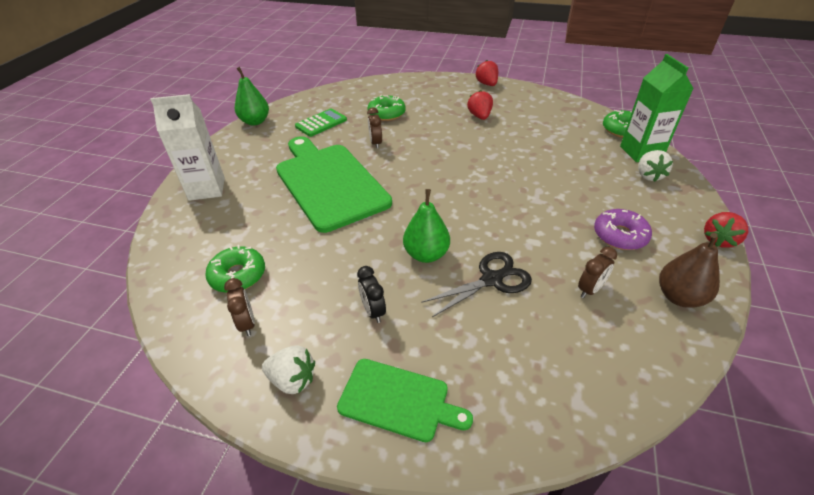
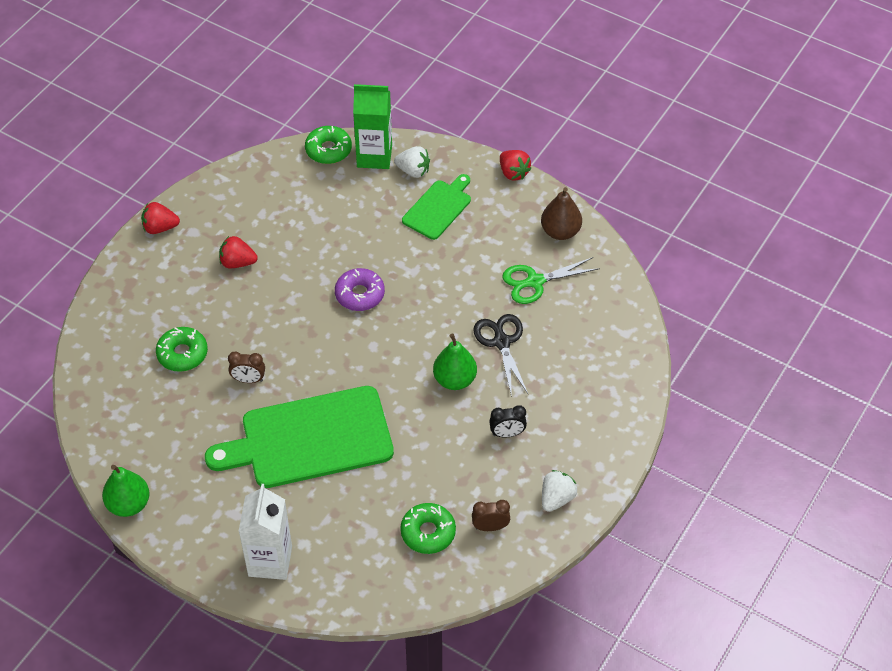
camera: 75 degrees left, 10 degrees up
(321, 123) = (171, 429): green calculator -> none
(398, 400) = (593, 434): green cutting board -> green cutting board (438, 208)
(590, 289) = (534, 282): brown clock -> green scissors
(620, 235) = (483, 233): purple donut -> purple donut (360, 294)

